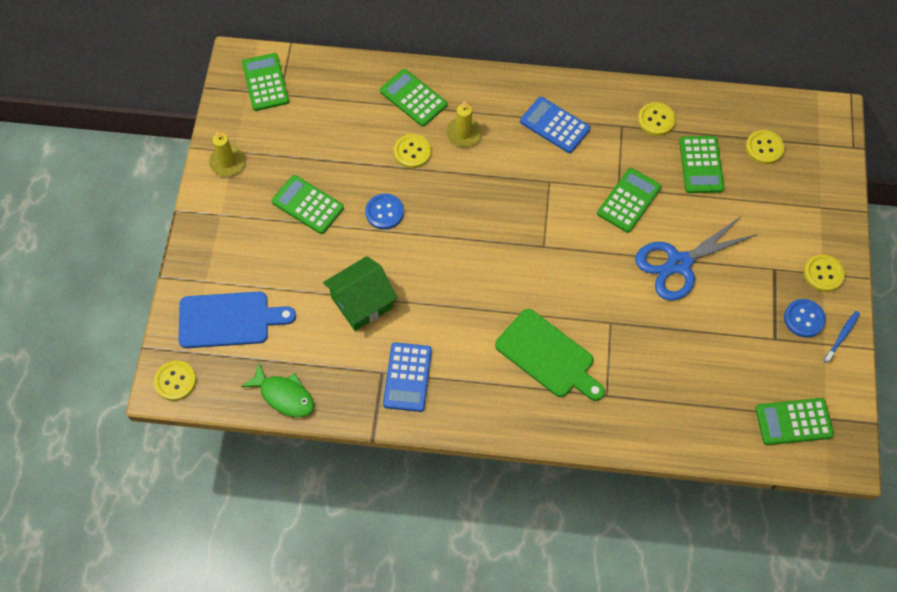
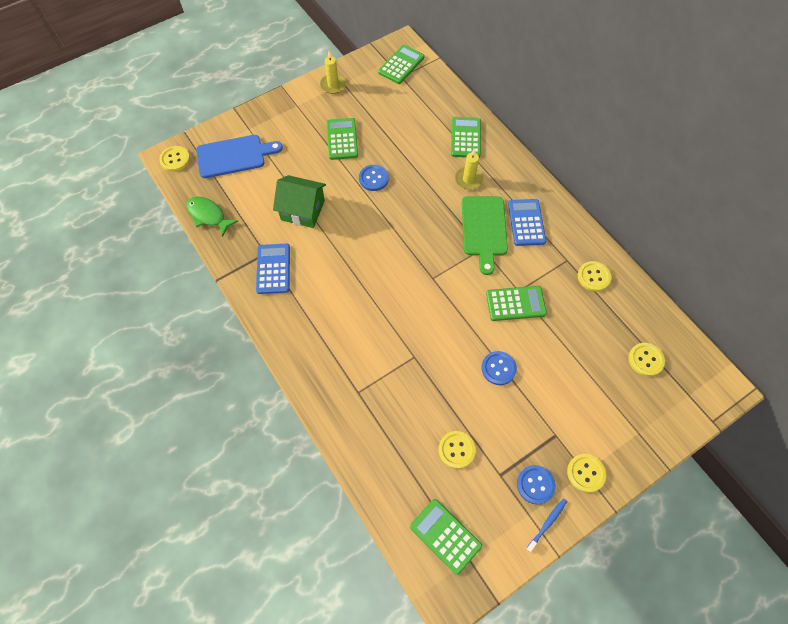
camera: 50 degrees right, 0 degrees up
(229, 320) = (234, 156): blue cutting board -> blue cutting board turned 60 degrees counterclockwise
(284, 395) = (208, 215): green fish -> green fish turned 135 degrees clockwise
(407, 377) = (273, 269): blue calculator -> blue calculator turned 120 degrees clockwise
(412, 152) = (428, 163): yellow button -> yellow button (456, 450)
(548, 356) = (356, 336): green cutting board -> green cutting board (484, 229)
(679, 264) = (498, 368): blue scissors -> blue button
(701, 165) = (589, 328): green calculator -> none
(842, 336) = (547, 523): blue toothbrush -> blue toothbrush turned 45 degrees counterclockwise

